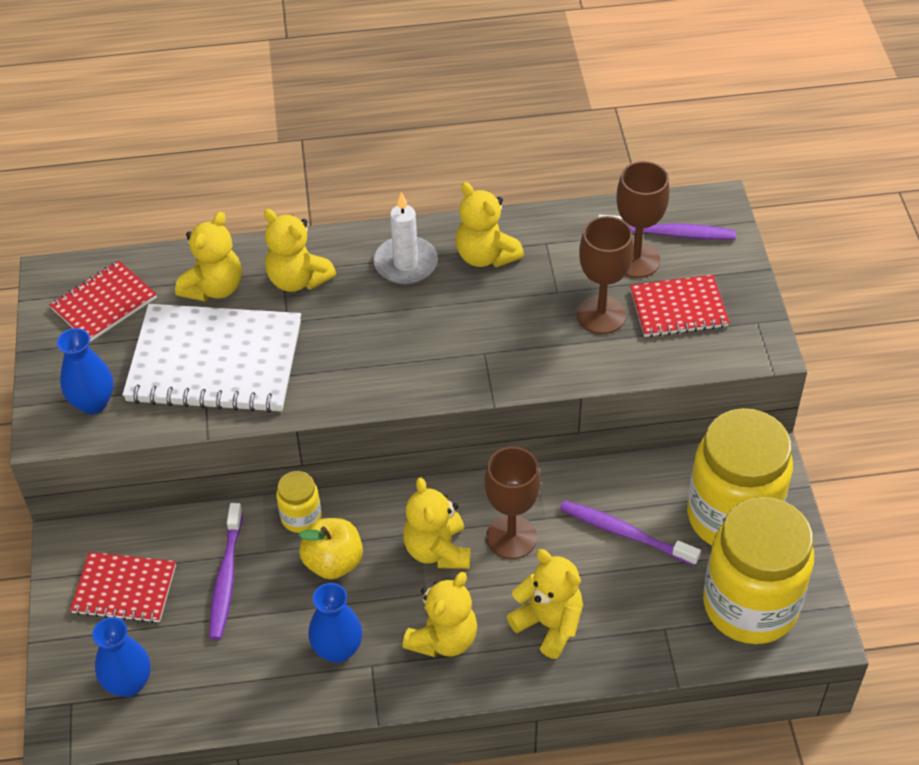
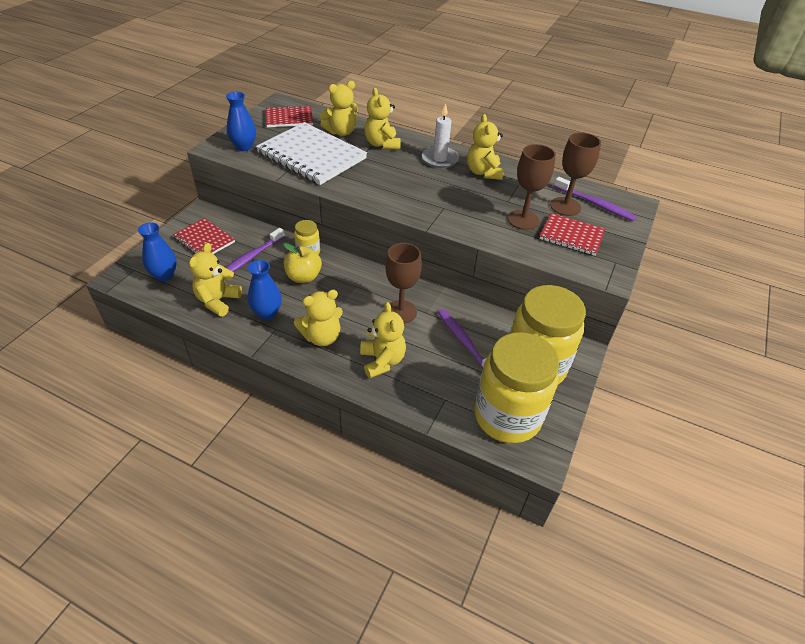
camera: 30 degrees right, 5 degrees down
(437, 550) = (358, 298): yellow teddy bear -> yellow teddy bear (218, 301)

